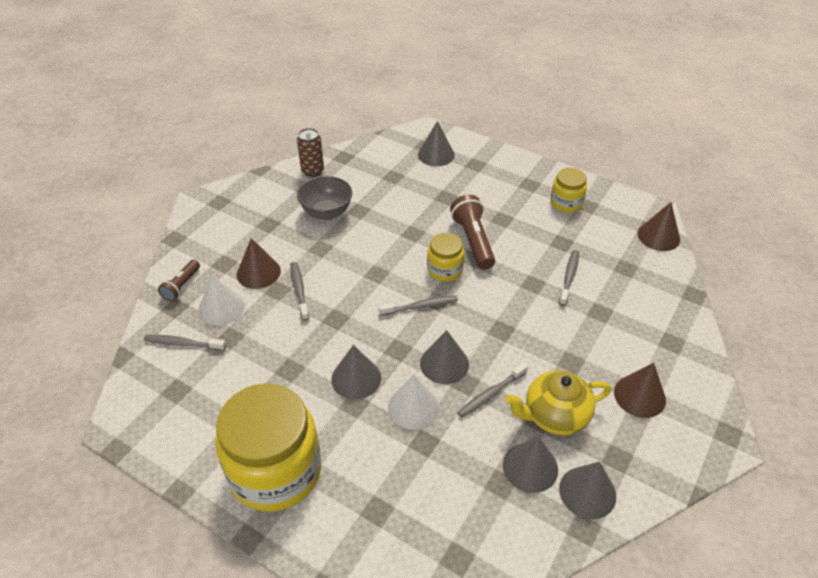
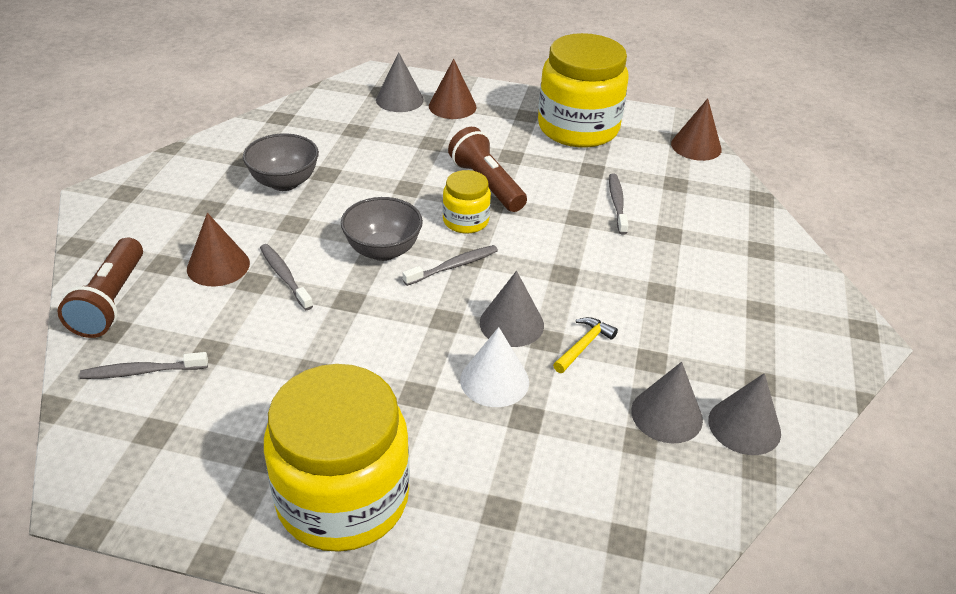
camera: 20 degrees left, 5 degrees down
(182, 286) = (111, 301): brown flashlight -> brown flashlight, size x1.68
(221, 308) = (181, 317): white cone -> none
(312, 171) = (245, 139): brown can -> none
(356, 378) = (405, 363): grey cone -> none
(375, 283) = (383, 250): none -> grey bowl
(491, 394) = (584, 345): grey toothbrush -> yellow hammer
(554, 416) = (668, 353): yellow teapot -> none
(566, 203) = (578, 128): yellow jar -> yellow jar, size x2.05
(639, 396) = (753, 311): brown cone -> brown cone (452, 106)

